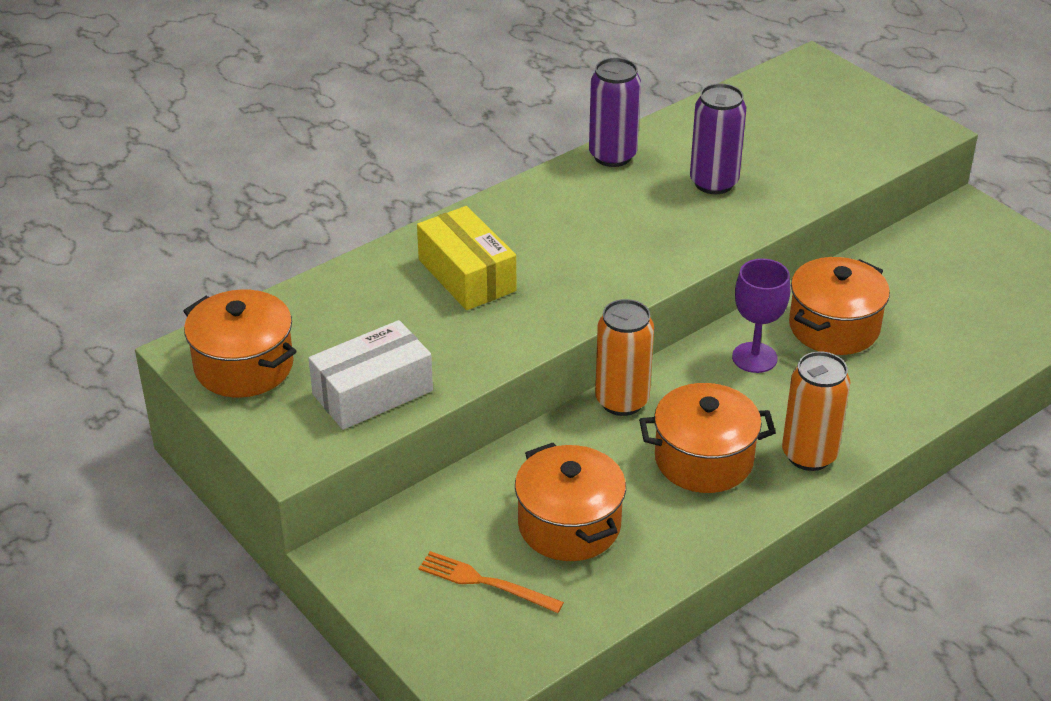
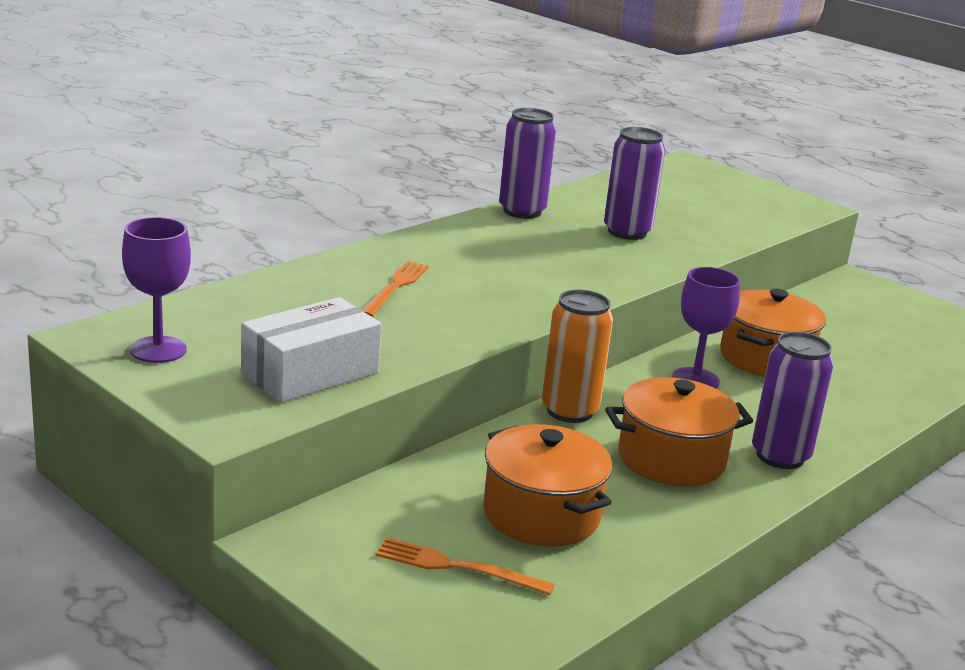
camera: 10 degrees left, 15 degrees down
(244, 366) = (158, 350): orange pot -> purple goblet
(466, 275) = (395, 287): yellow box -> orange fork
(809, 455) = (780, 456): orange can -> purple can

